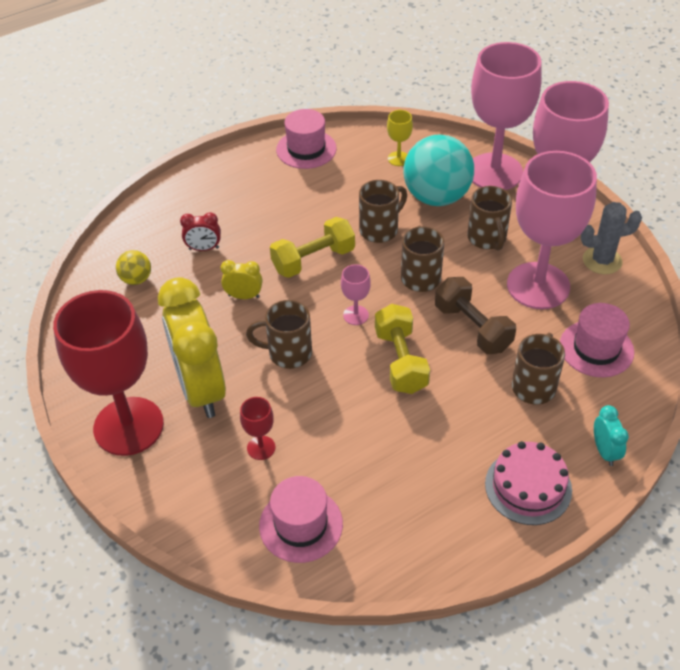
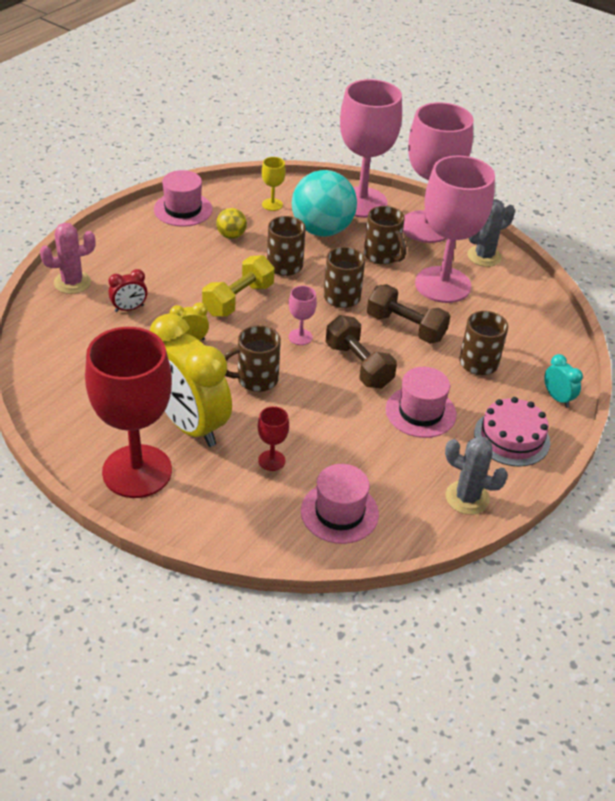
camera: 25 degrees left, 5 degrees down
(136, 279) = (76, 346): yellow ball -> yellow ball (231, 236)
(165, 210) = (72, 282): none -> pink cactus
(401, 361) = (358, 365): yellow dumbbell -> brown dumbbell
(443, 545) = (467, 498): none -> grey cactus
(596, 348) = (513, 323): pink hat -> pink hat (420, 412)

